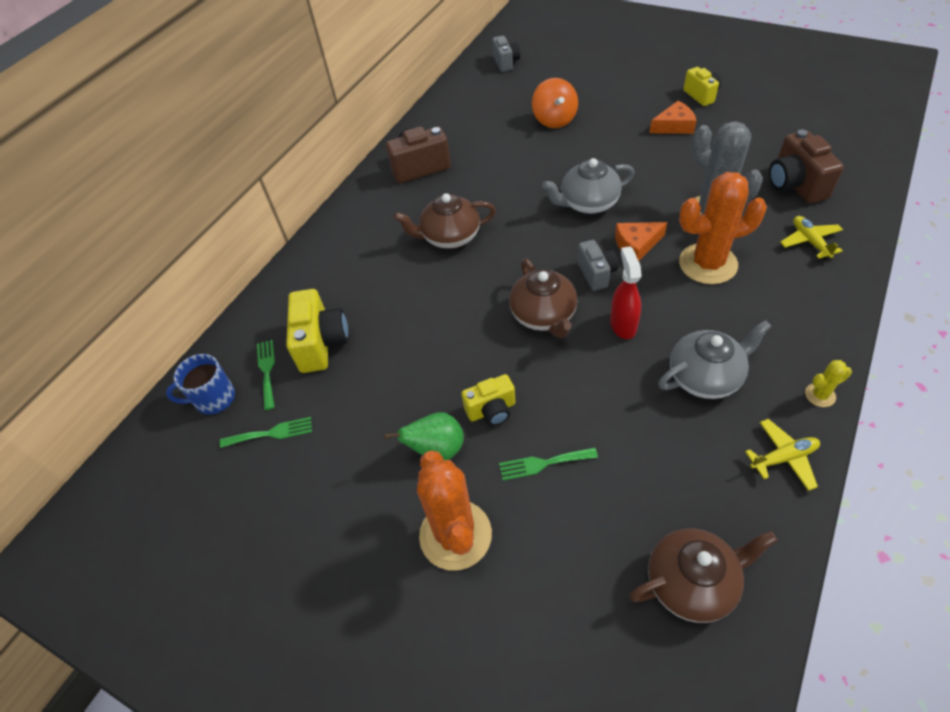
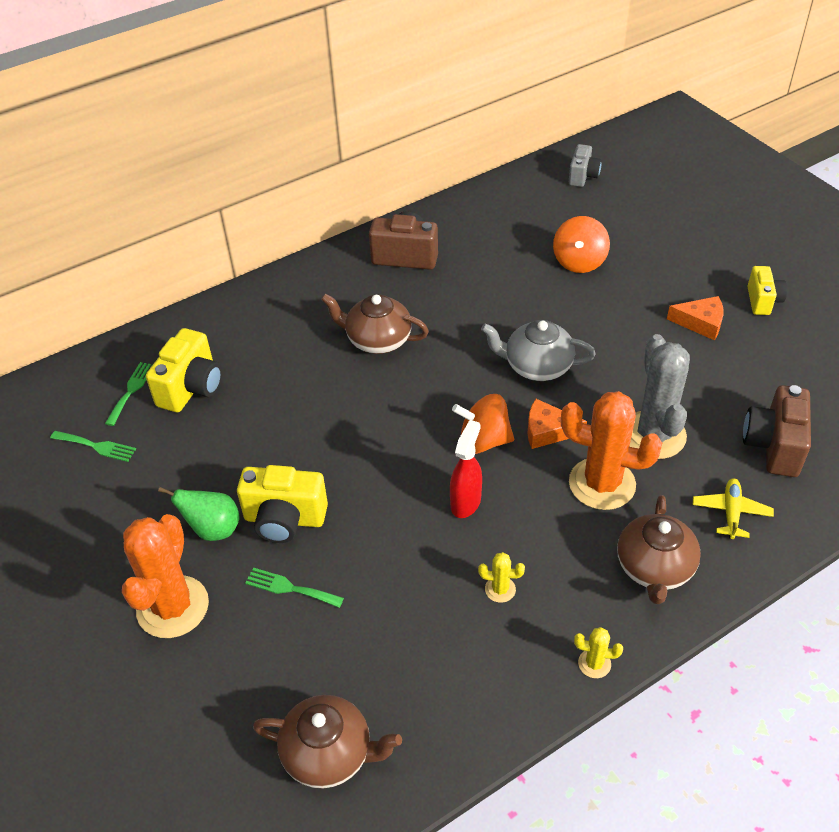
camera: 25 degrees right, 5 degrees down
(214, 398) = (74, 394): blue mug -> none
(491, 410) = (284, 519): yellow camera -> yellow camera, size x1.56
(543, 316) = (400, 457): brown teapot -> brown teapot (654, 568)
(596, 274) = (483, 441): grey camera -> orange spinning top
(705, 377) = (500, 589): grey teapot -> yellow cactus
(783, 458) = (505, 699): yellow plane -> none

